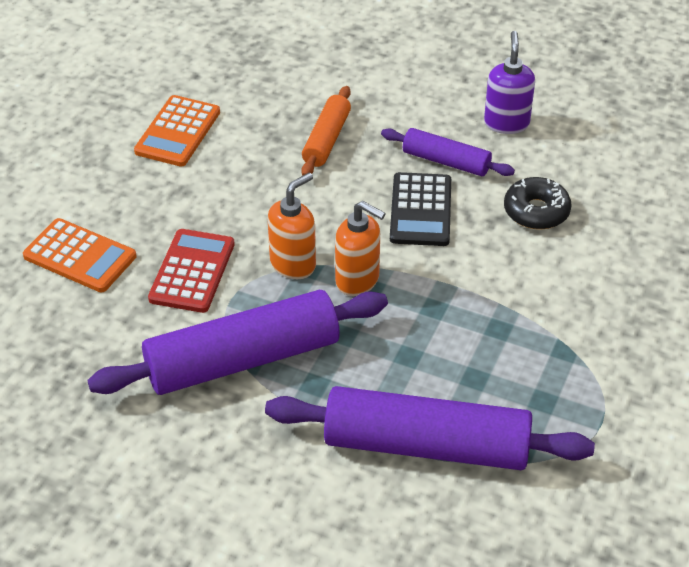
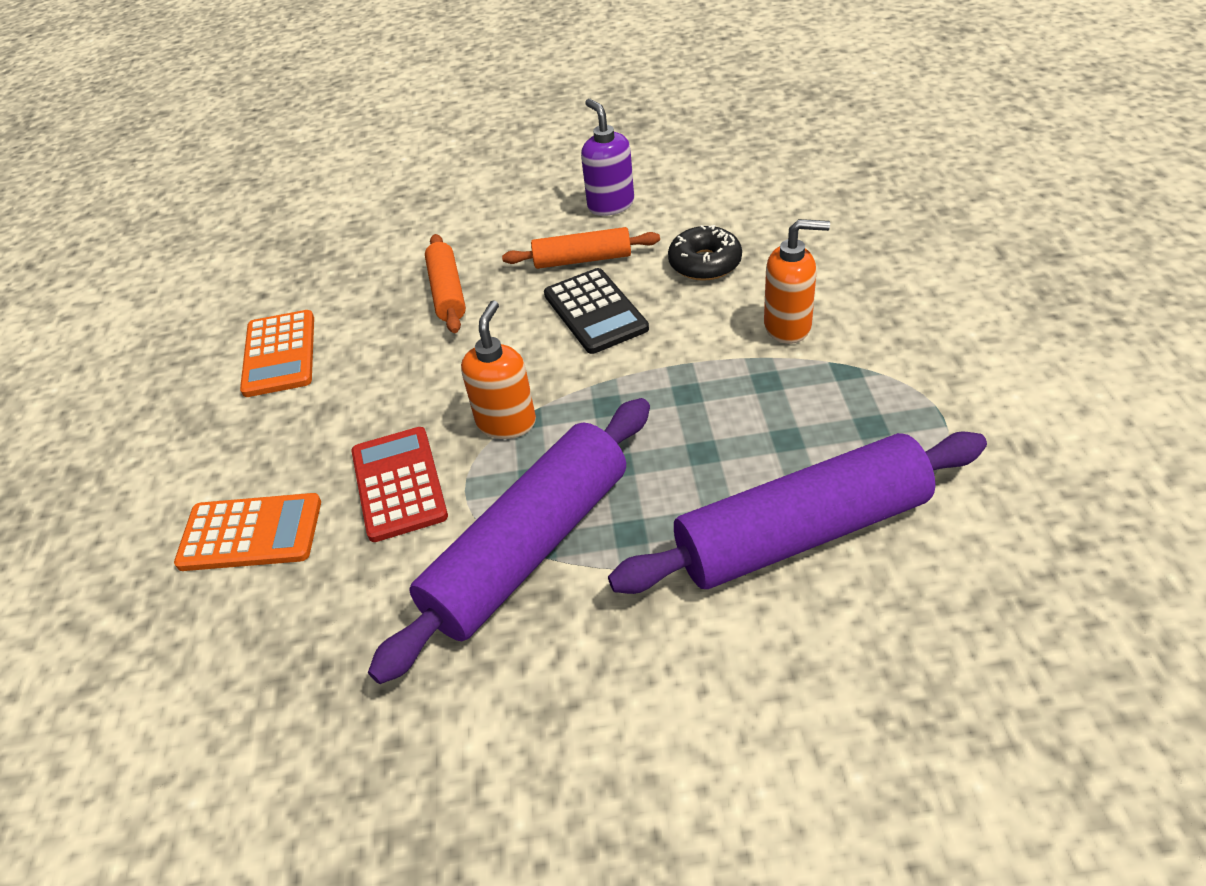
camera: 25 degrees left, 0 degrees up
(358, 280) = (588, 405): orange soap dispenser -> orange soap dispenser (788, 326)
(446, 161) = (582, 260): purple rolling pin -> orange rolling pin

